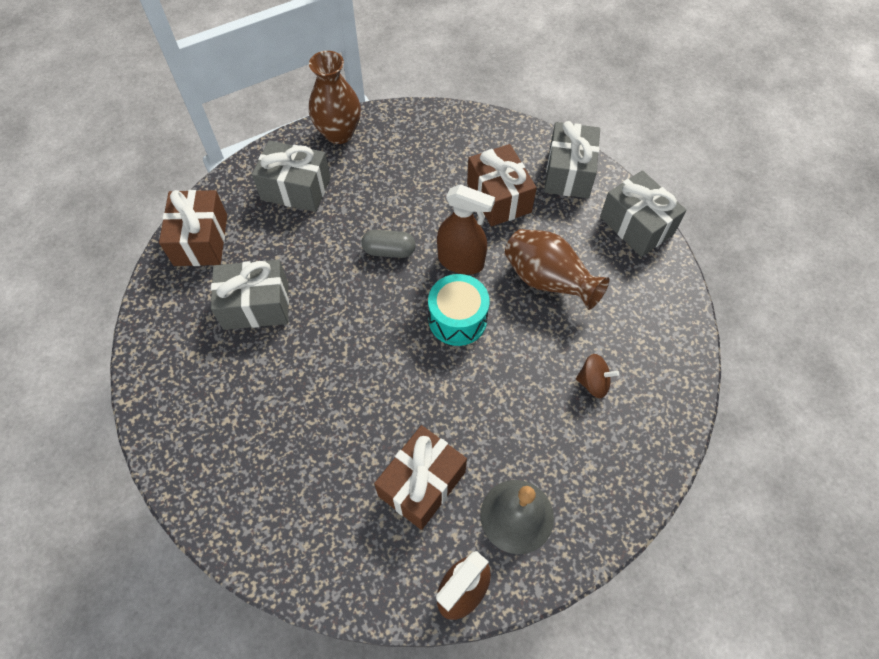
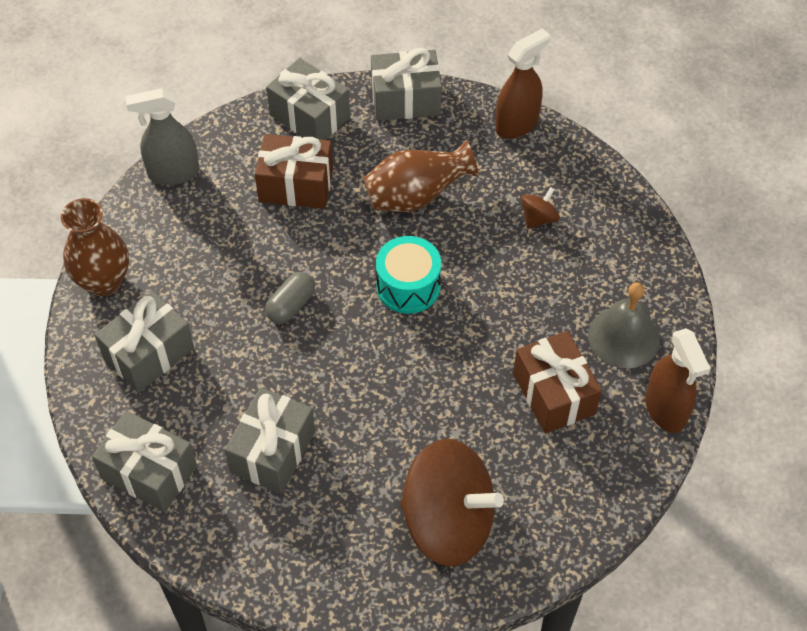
camera: 60 degrees left, 5 degrees down
(201, 240) = (149, 472): brown gift -> grey gift
(254, 460) = (448, 522): none -> brown spinning top
(455, 122) = (173, 173): none -> grey spray bottle
(461, 261) = (347, 252): brown spray bottle -> brown spray bottle (517, 124)

